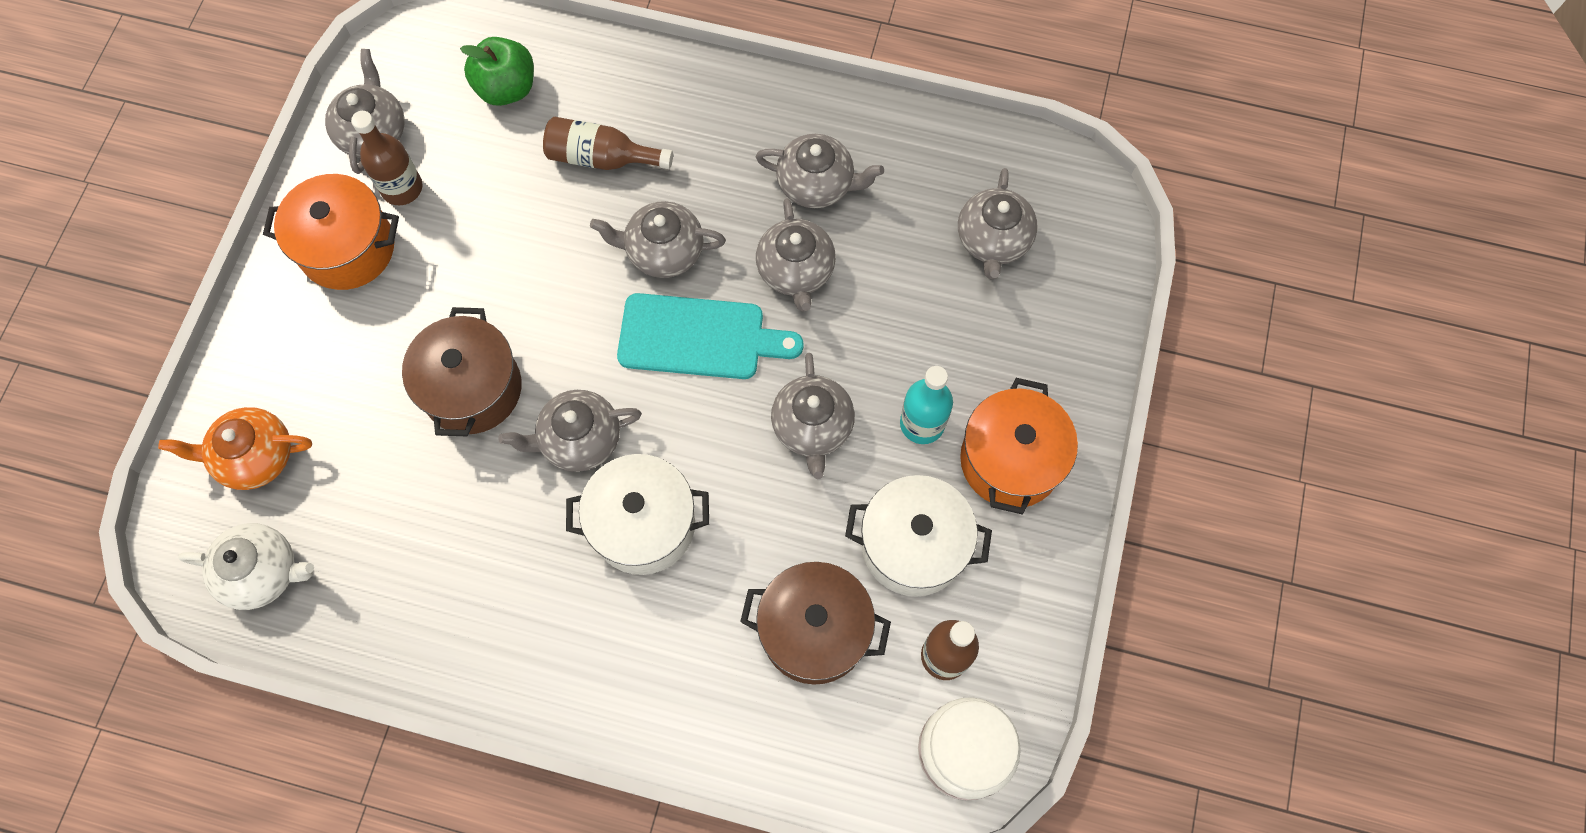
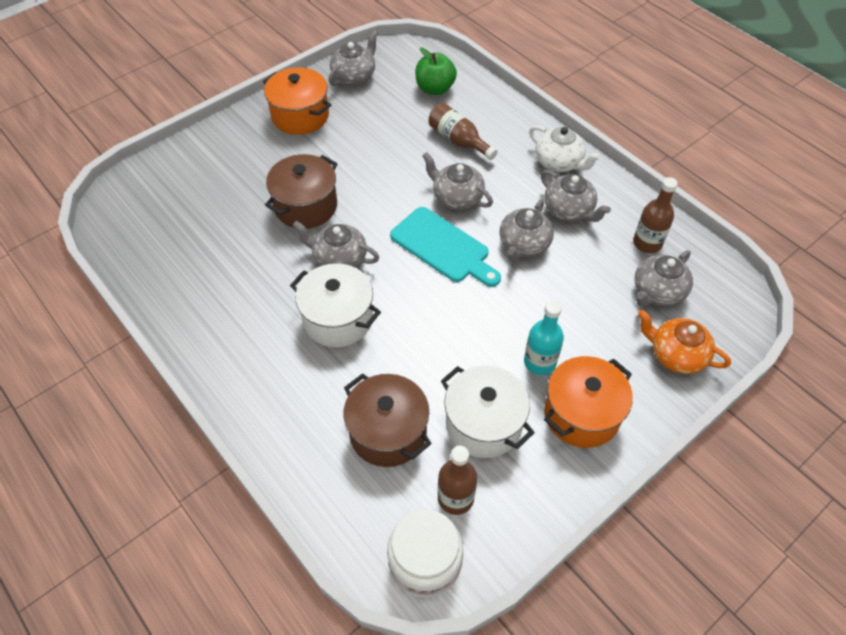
camera: 35 degrees right, 15 degrees down
(254, 456) = (179, 178): orange teapot -> orange teapot (676, 355)
(263, 572) = (137, 229): white teapot -> white teapot (559, 162)
(402, 188) = (347, 105): brown bottle -> brown bottle (647, 243)
(812, 427) = (472, 326): grey teapot -> none

